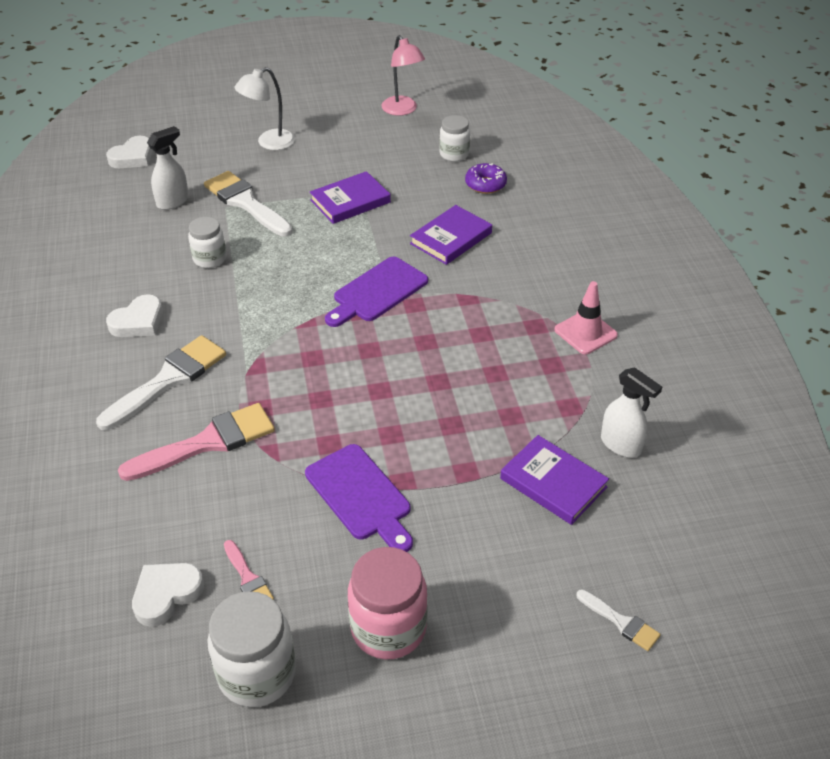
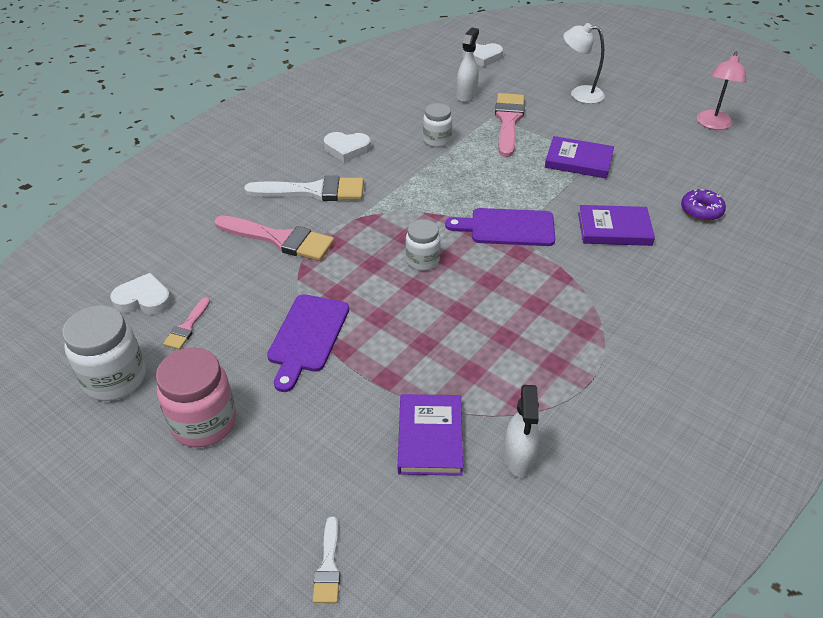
camera: 50 degrees right, 0 degrees up
(173, 201) = (466, 95): white spray bottle -> white spray bottle turned 75 degrees counterclockwise
(246, 203) = (508, 121): white brush -> pink brush
(454, 154) = (708, 176): white jar -> white jar (422, 261)
(585, 332) = (617, 363): pink traffic cone -> none

